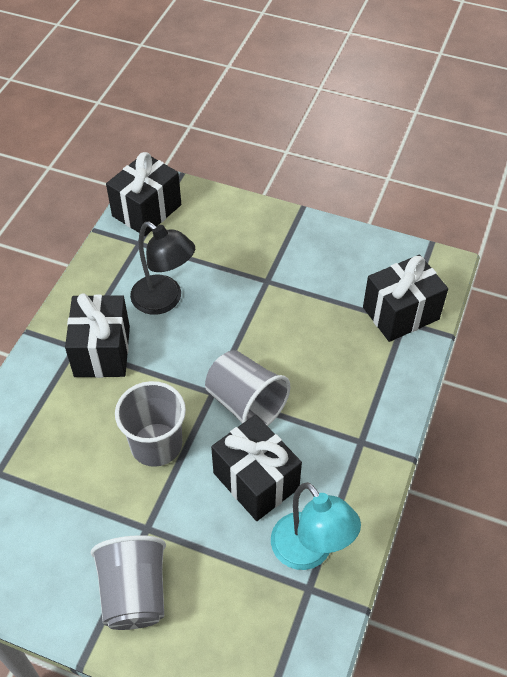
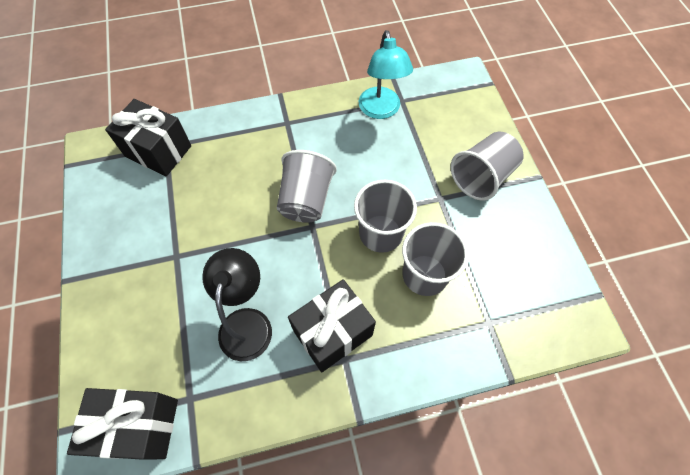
camera: 125 degrees left, 10 degrees up
(84, 453) = (425, 275): none -> grey cup
(256, 480) = (359, 160): black gift -> none
(309, 552) = (381, 110): turquoise lamp -> turquoise lamp turned 150 degrees clockwise

